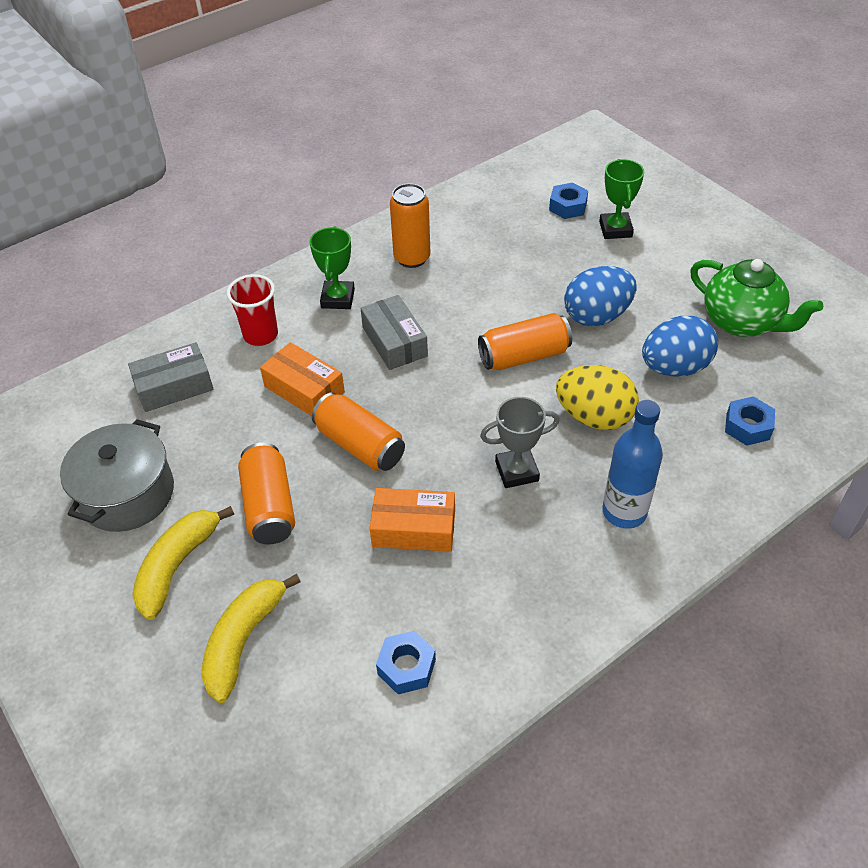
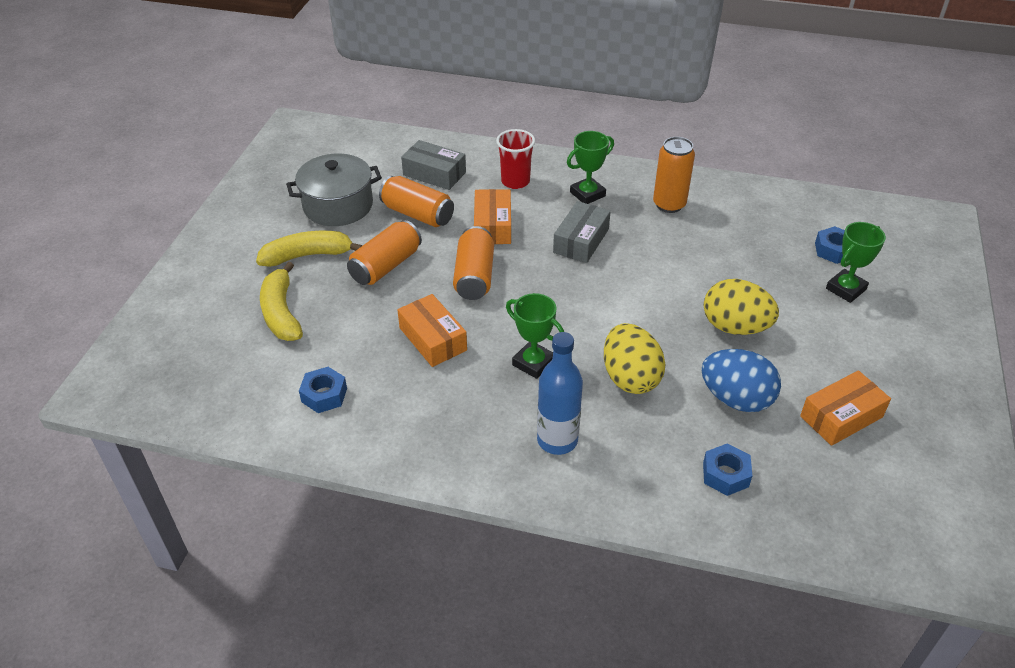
camera: 50 degrees right, 5 degrees down
(243, 640) = (281, 313): yellow banana -> yellow banana turned 90 degrees counterclockwise
(517, 471) = (533, 363): grey trophy -> green trophy
(524, 356) = (645, 310): orange can -> orange can (417, 214)
(597, 316) = (735, 327): blue egg -> yellow egg
(742, 322) = (841, 416): green teapot -> orange box

